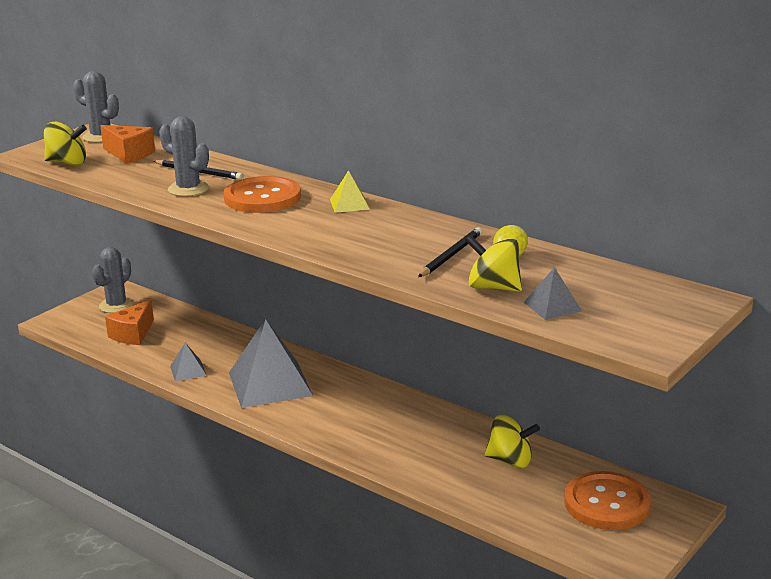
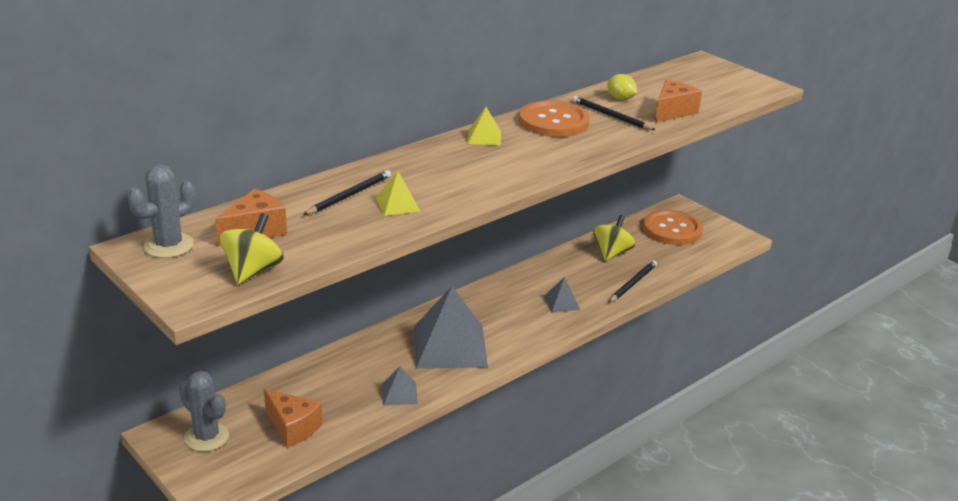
camera: 80 degrees left, 5 degrees up
(188, 189) = (397, 204): grey cactus -> yellow pyramid
(262, 198) = (445, 171): orange button -> orange button (553, 121)
(445, 481) = (632, 283): none -> black pencil
(493, 287) = (673, 112): yellow spinning top -> orange cheese
(552, 306) = (707, 100): grey pyramid -> grey pyramid (561, 302)

